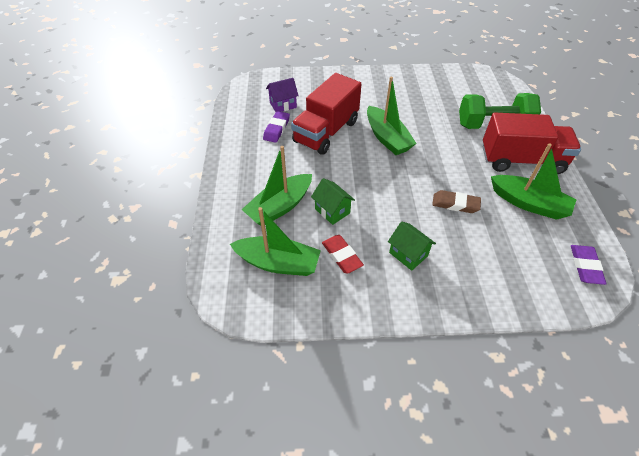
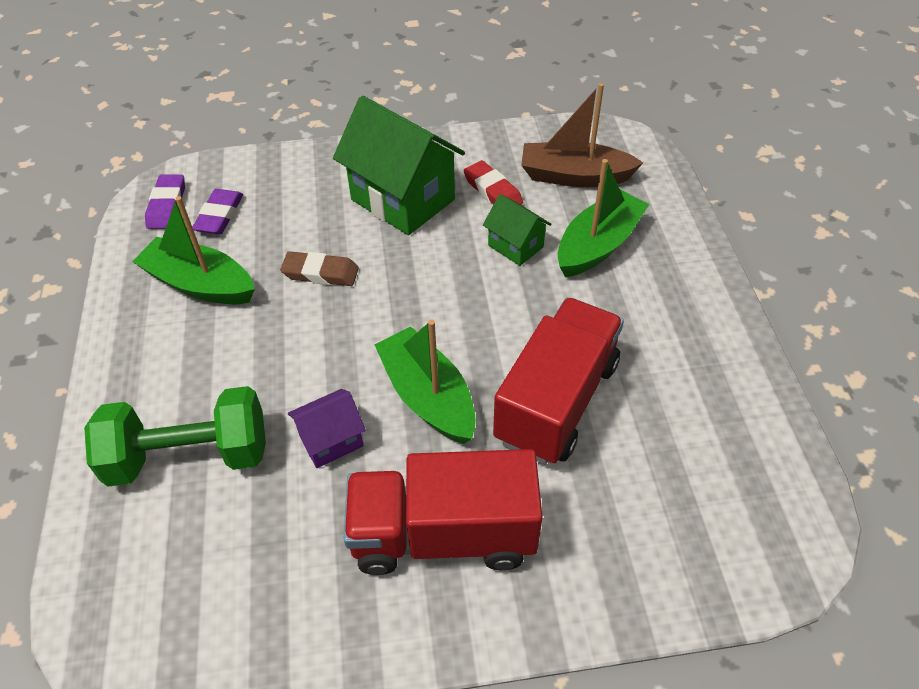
camera: 175 degrees right, 0 degrees up
(276, 129) = (663, 399): purple eraser -> purple eraser (219, 215)
(278, 263) = (574, 176): green boat -> brown boat
(283, 105) = (676, 473): purple house -> purple house (331, 441)
(408, 254) = (403, 200): green house -> green house, size x1.98
(521, 160) = (171, 367): red truck -> red truck (443, 534)

